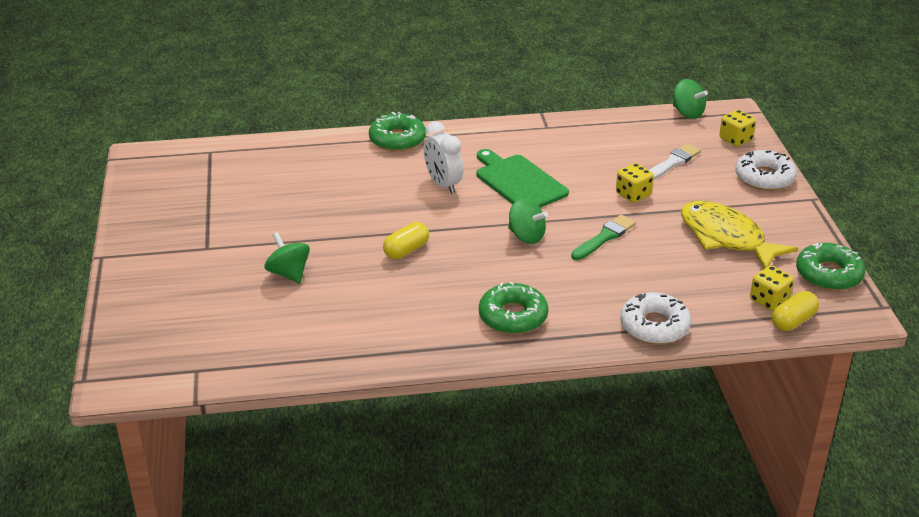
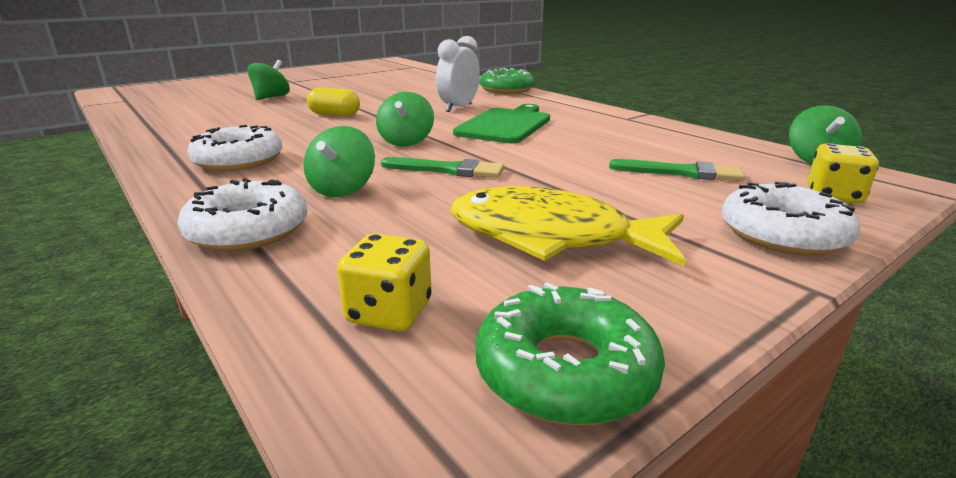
camera: 60 degrees right, 10 degrees down
(513, 316) = (238, 160): green donut -> white donut
(611, 284) = (342, 189): none -> green spinning top
(633, 195) = (566, 167): yellow dice -> none
(672, 163) = (682, 172): white brush -> green brush
(726, 238) = (551, 237): yellow fish -> yellow fish turned 90 degrees counterclockwise
(793, 321) = (328, 357): yellow capsule -> none

